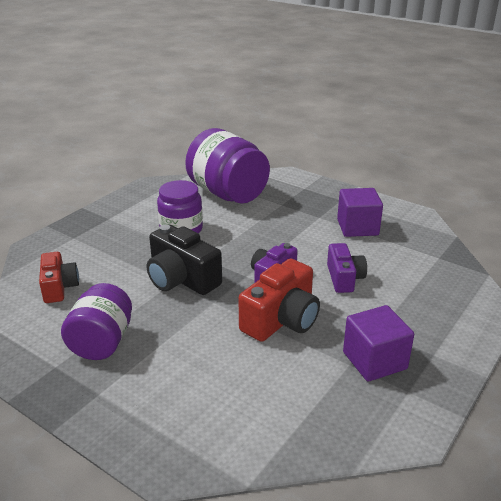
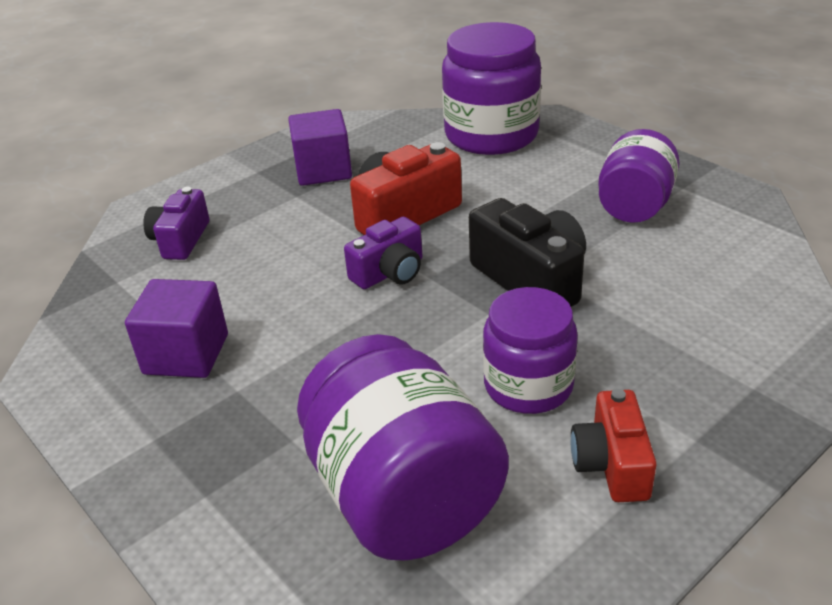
camera: 165 degrees left, 5 degrees up
(59, 287) = (728, 282): red camera -> red camera (611, 464)
(230, 426) = (491, 135): none -> purple jar
(344, 278) = (286, 260): purple camera -> purple camera (180, 240)

